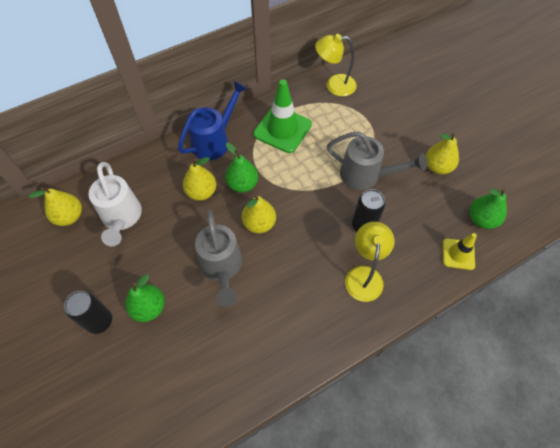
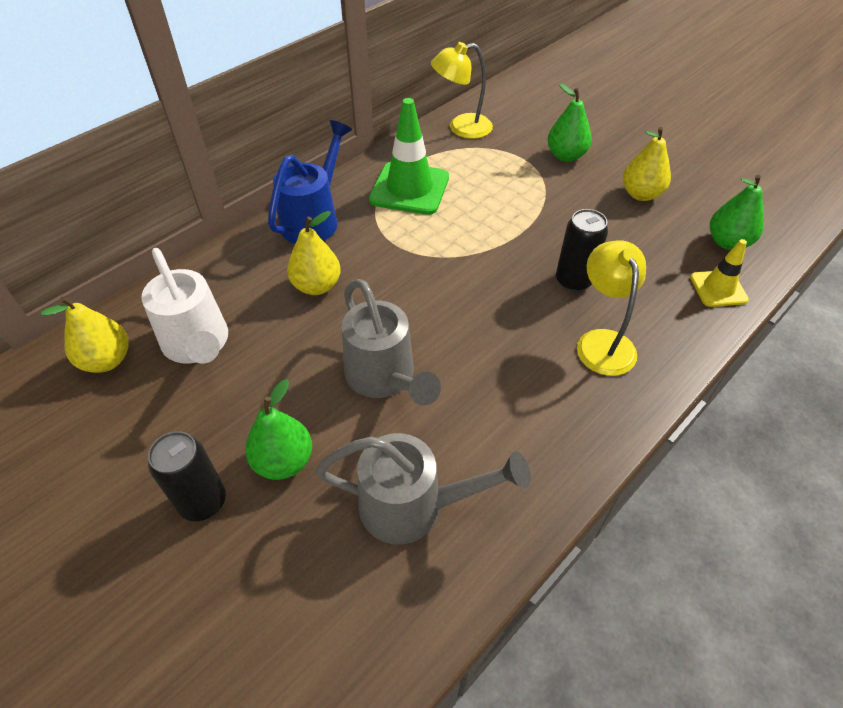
camera: 15 degrees left, 10 degrees down
(242, 184) = (376, 264): green pear -> green pear (566, 156)
(259, 224) = (420, 308): yellow pear -> none
(366, 175) = (549, 221): grey watering can -> grey watering can (413, 506)

